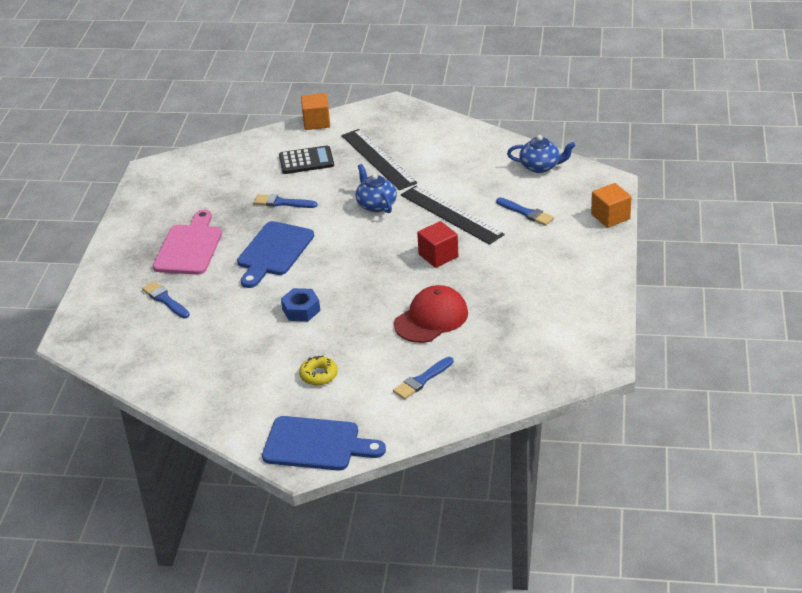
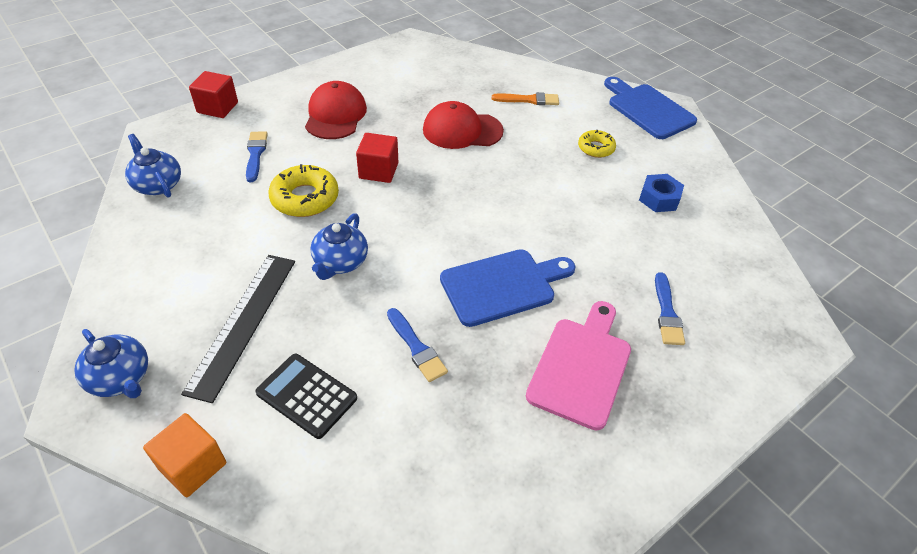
camera: 140 degrees left, 10 degrees up
(189, 247) = (581, 367): pink cutting board -> pink cutting board turned 150 degrees clockwise
(301, 310) = (548, 206): blue nut -> blue nut (659, 198)
(393, 118) = (121, 378): none -> blue teapot
(422, 380) = (528, 100): blue brush -> orange brush
(451, 215) = (305, 198): black ruler -> yellow donut
(531, 266) = (335, 115): none -> red cap
(610, 217) = (217, 107): orange cube -> red cube

